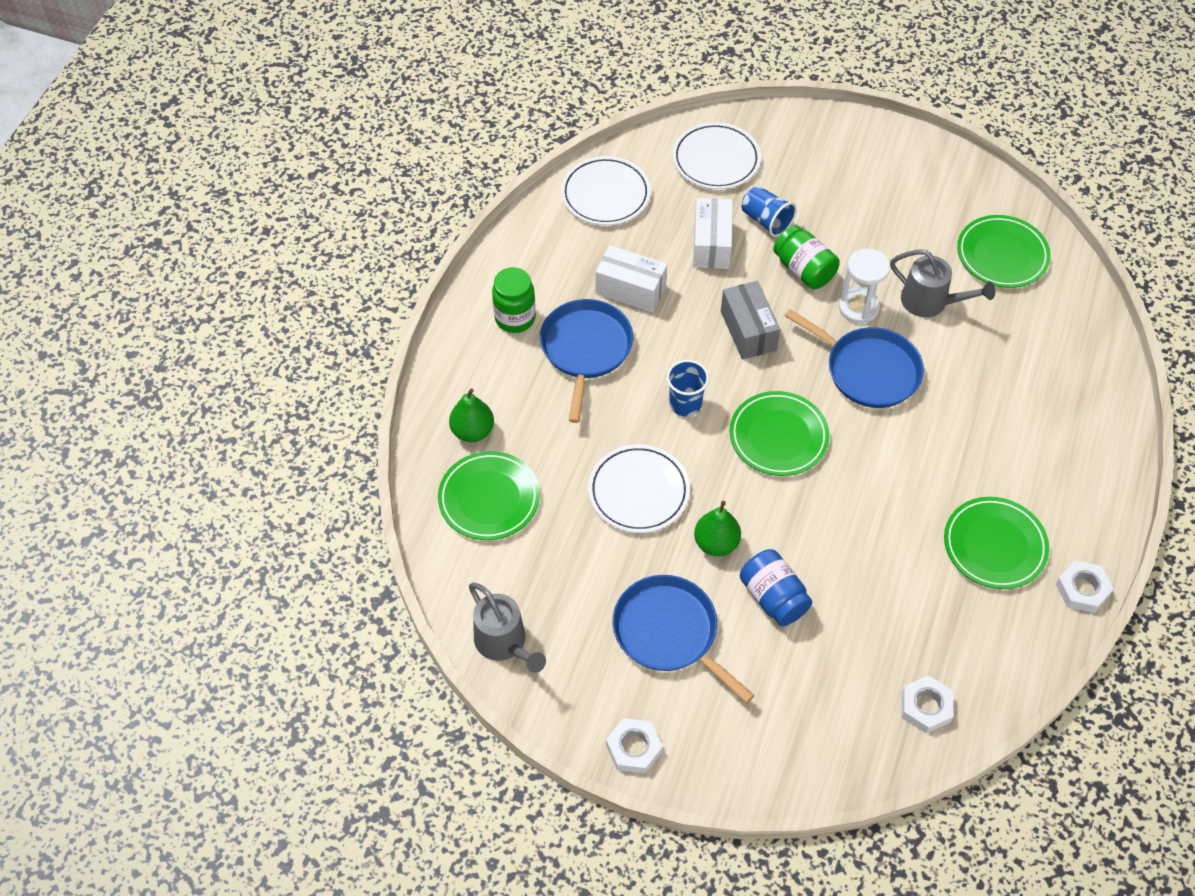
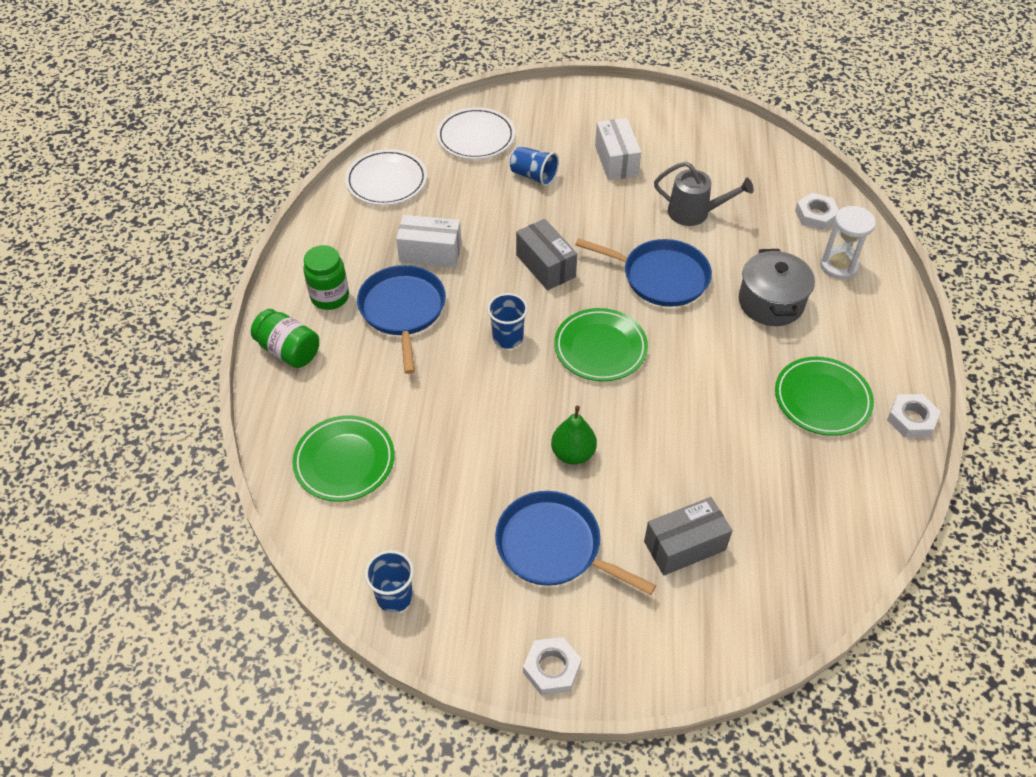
camera: 15 degrees left, 5 degrees down
(473, 431) = (313, 403): green pear -> none
(505, 644) = (394, 596): grey watering can -> blue cup
(638, 491) = (487, 423): white plate -> none
(711, 244) = (492, 203): white box -> white box (616, 161)
(773, 597) = (641, 490): blue jar -> none
(798, 663) = (684, 546): none -> grey box
(804, 270) = (578, 208): green jar -> green jar (289, 351)
(858, 307) = (635, 229): white hourglass -> white hourglass (838, 266)
(925, 707) = (815, 557): white nut -> white nut (815, 215)
(978, 426) = (771, 302): none -> grey pot
(1002, 255) = (740, 166): green plate -> none

